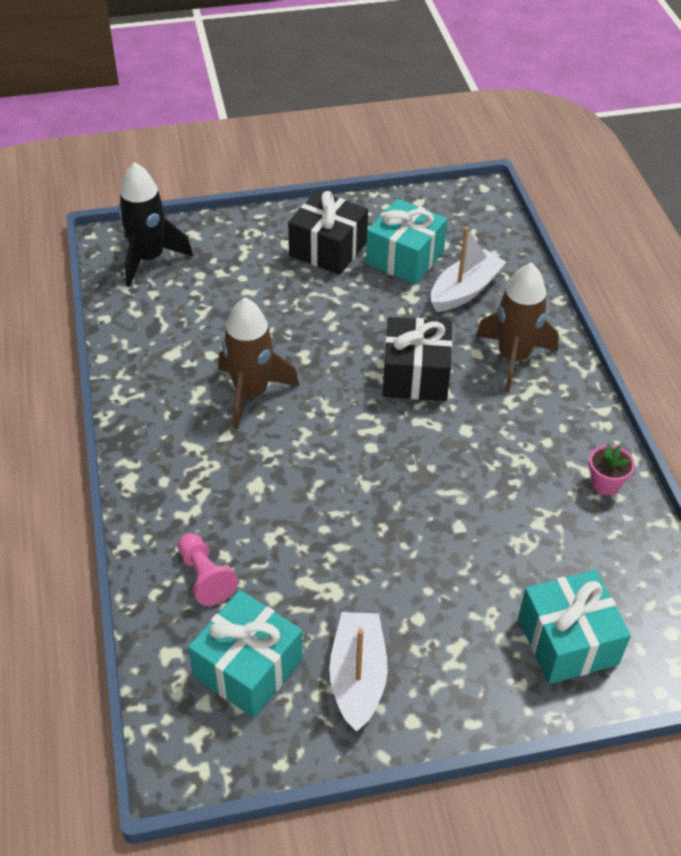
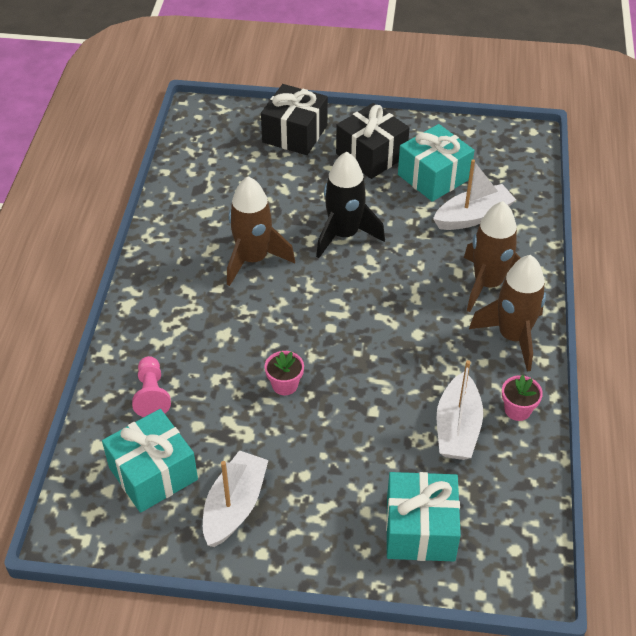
camera: 20 degrees right, 0 degrees up
(149, 258) = (221, 131): black rocket -> black rocket (344, 235)
(350, 524) = (285, 385): none -> pink flower pot
(415, 375) = (396, 278): black gift -> black gift (295, 134)
(554, 520) = (457, 428): none -> white boat
(564, 408) = (513, 337): none -> brown rocket

